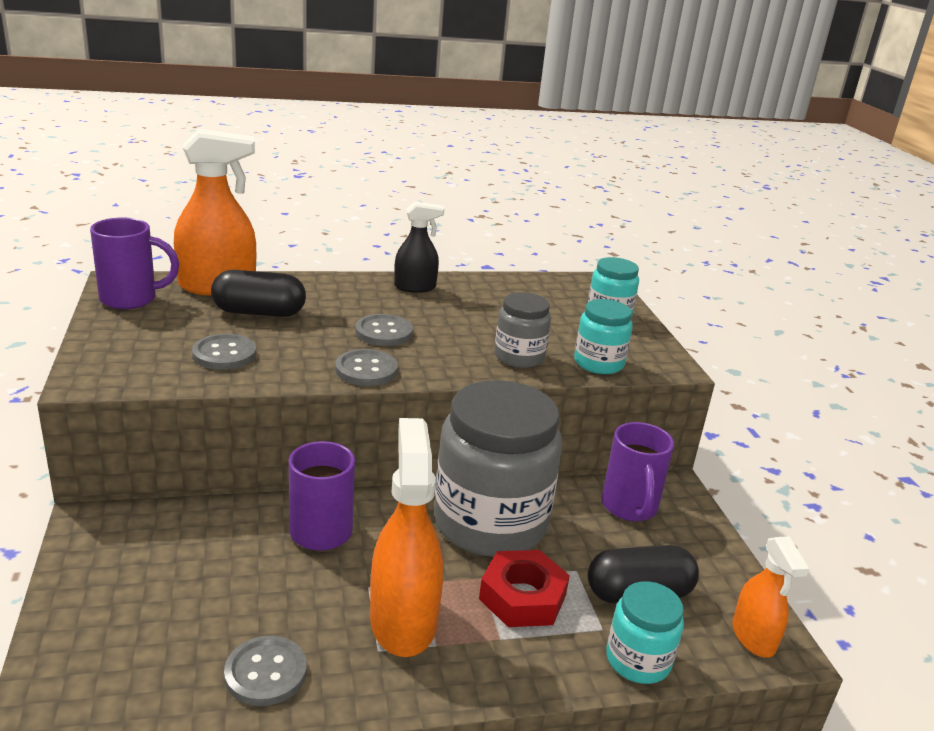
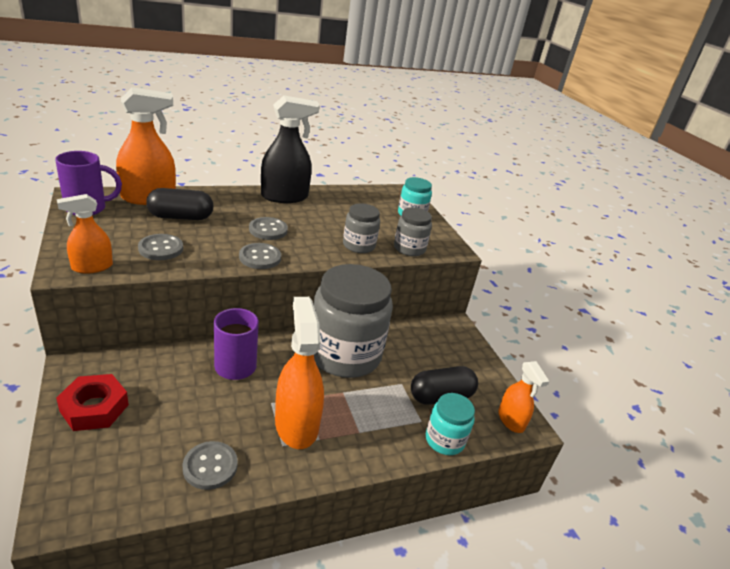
camera: 10 degrees left, 5 degrees up
(125, 376) = (92, 267): none -> orange spray bottle
(415, 287) = (285, 197): black spray bottle -> black spray bottle, size x1.69
(522, 597) = (370, 403): red nut -> red nut (94, 408)
(598, 363) = (409, 248): turquoise jar -> grey jar
(629, 507) = (430, 340): purple mug -> none

